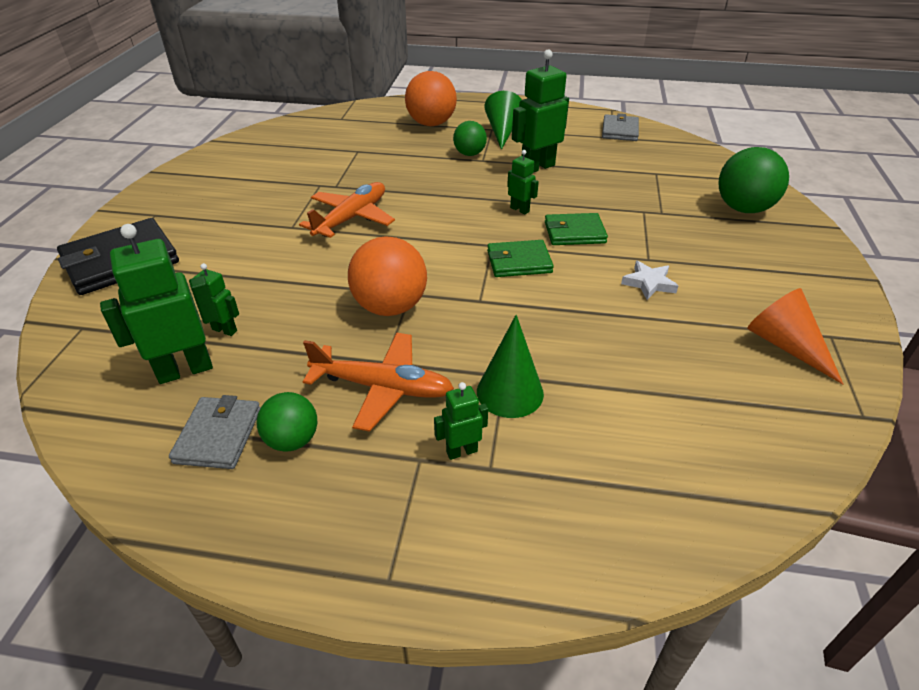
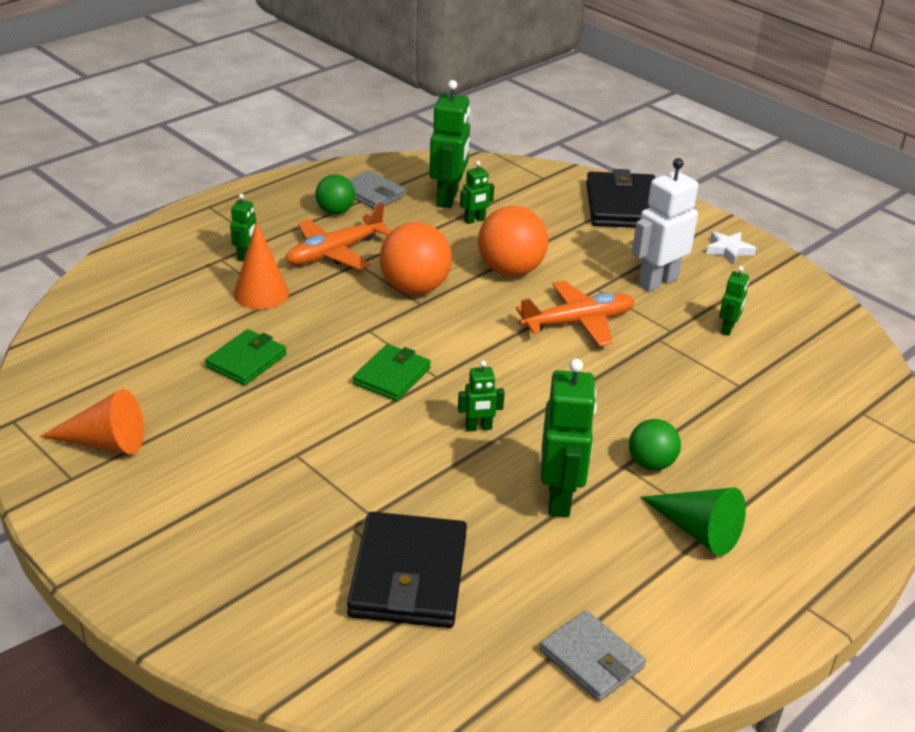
camera: 125 degrees right, 5 degrees down
(254, 207) = (657, 282): none -> white robot
(294, 168) = (727, 329): none -> green robot
(351, 218) = (577, 322): orange plane -> orange plane turned 90 degrees counterclockwise
(431, 124) = (780, 479): orange ball -> orange ball (510, 270)
(510, 392) = (261, 293): green cone -> orange cone
(574, 232) = (394, 437): green wallet -> green wallet (246, 361)
(649, 283) = (266, 428): white star -> white star (728, 250)
(659, 184) = (408, 575): none -> black wallet
(743, 209) = (275, 603): green ball -> none

